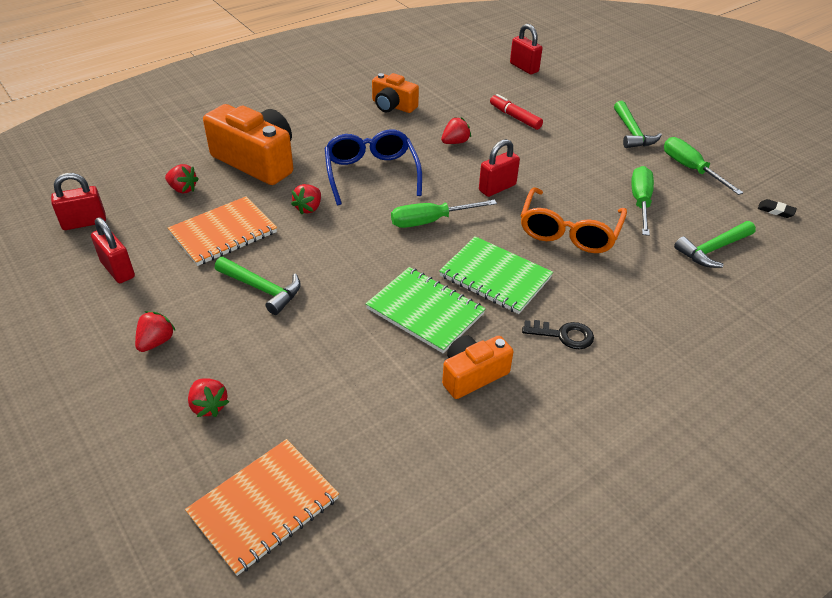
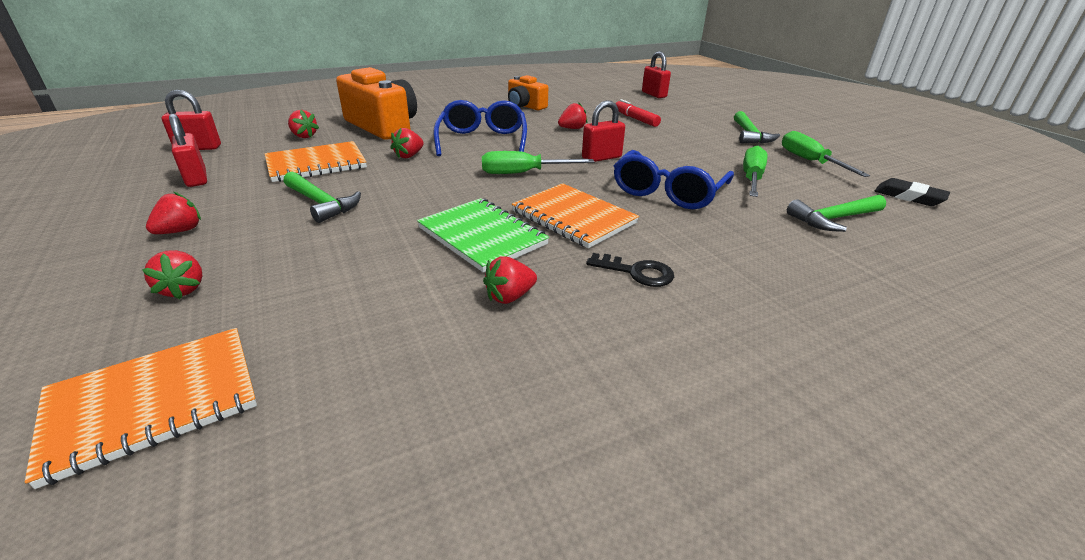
camera: 10 degrees right, 10 degrees down
(472, 375) = (509, 296): orange camera -> red strawberry
(495, 277) = (573, 217): green notebook -> orange notebook
(569, 232) = (667, 192): orange glasses -> blue glasses
(775, 211) = (909, 197): black eraser -> black eraser, size x1.56

